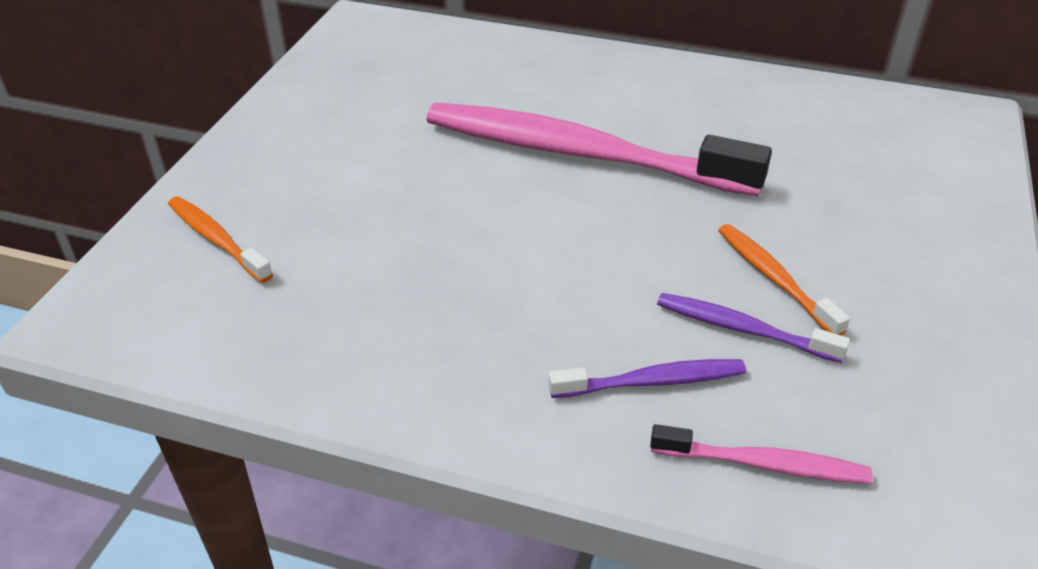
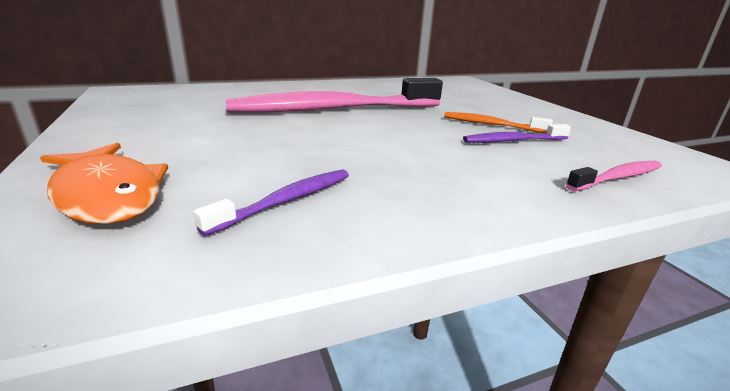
camera: 40 degrees left, 15 degrees down
(217, 239) = (108, 195): orange toothbrush -> orange fish
(652, 381) = (518, 168): purple toothbrush -> purple toothbrush (287, 201)

